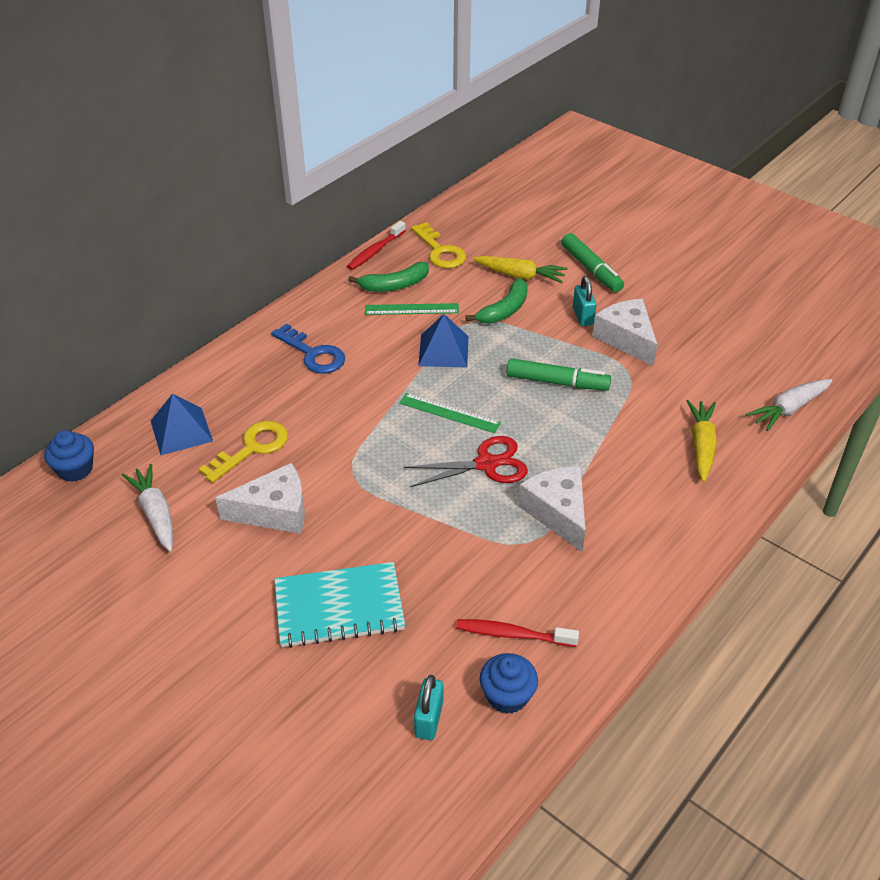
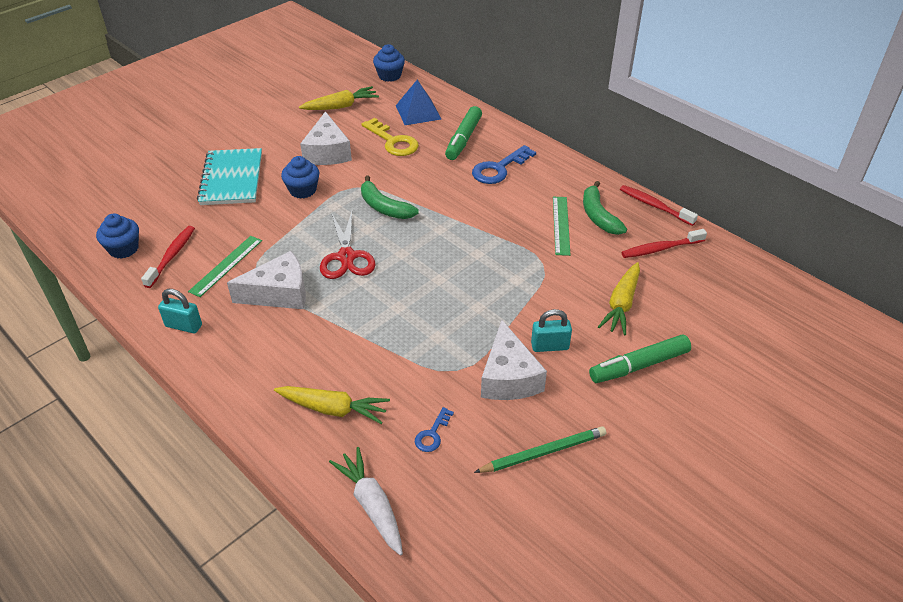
camera: 95 degrees right, 0 degrees up
(155, 513) = (341, 106): white carrot -> yellow carrot
(362, 523) = (303, 190): none -> blue cupcake
(429, 719) = (126, 213): turquoise padlock -> turquoise padlock (183, 326)
(440, 251) = (660, 249): yellow key -> red toothbrush
(443, 350) = (498, 241): blue pyramid -> none
(449, 413) = (413, 240): green ruler -> green ruler (226, 265)
(504, 310) = (560, 287): green banana -> green banana (384, 207)
(557, 382) = (444, 313): green marker -> green marker (463, 139)
(626, 339) = (508, 377): white cheese -> white cheese turned 105 degrees clockwise
(698, 319) = (543, 452): none -> green pencil
(705, 380) = (432, 434): none -> blue key

